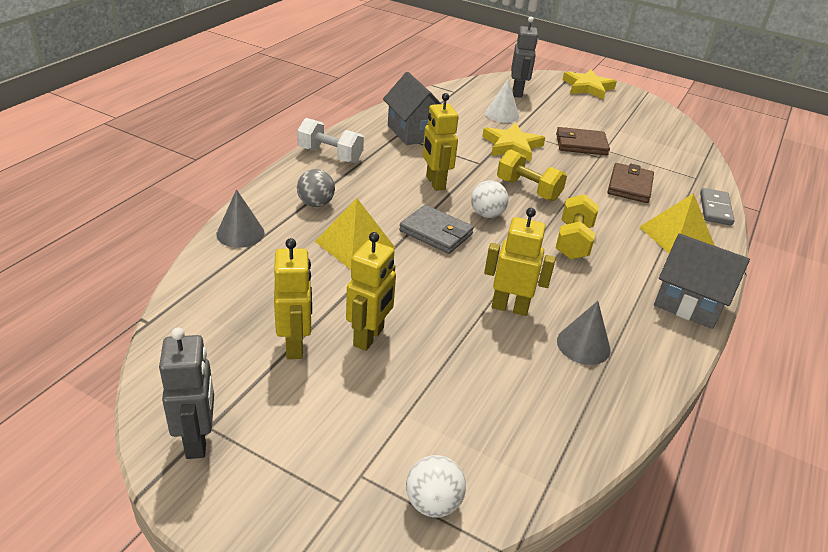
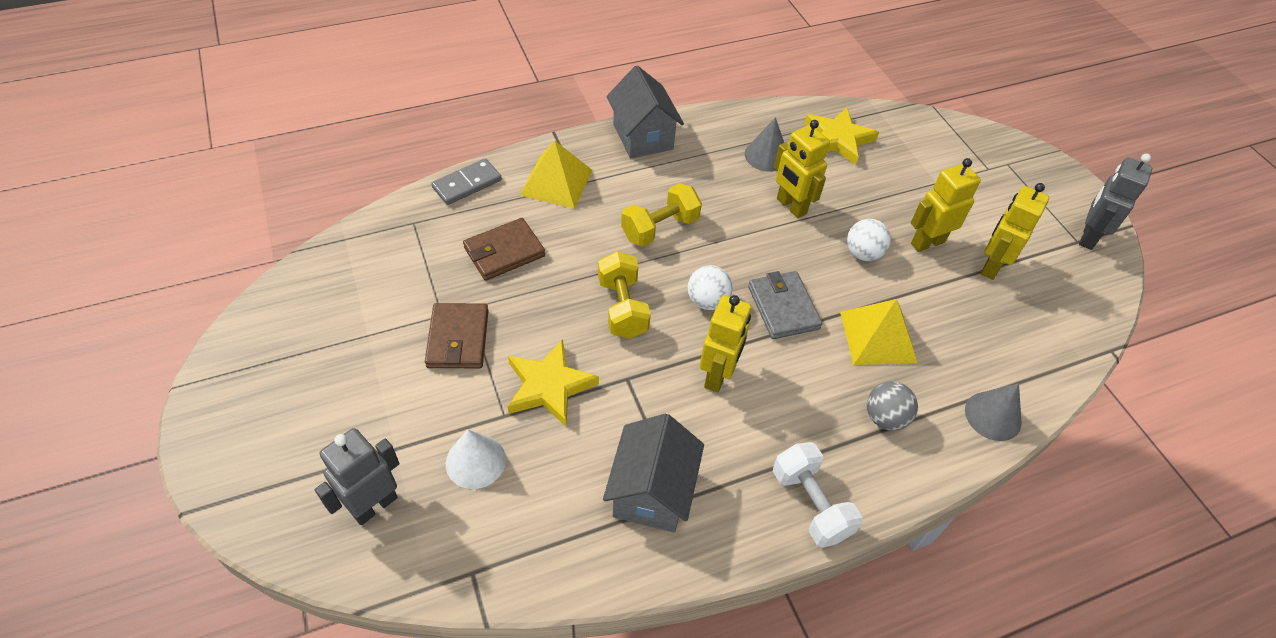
camera: 140 degrees left, 15 degrees up
(433, 503) = (954, 137): white ball -> white ball (863, 253)
(581, 144) = (458, 338): brown wallet -> brown wallet turned 45 degrees clockwise
(587, 87) = (244, 452): yellow star -> yellow star (838, 139)

